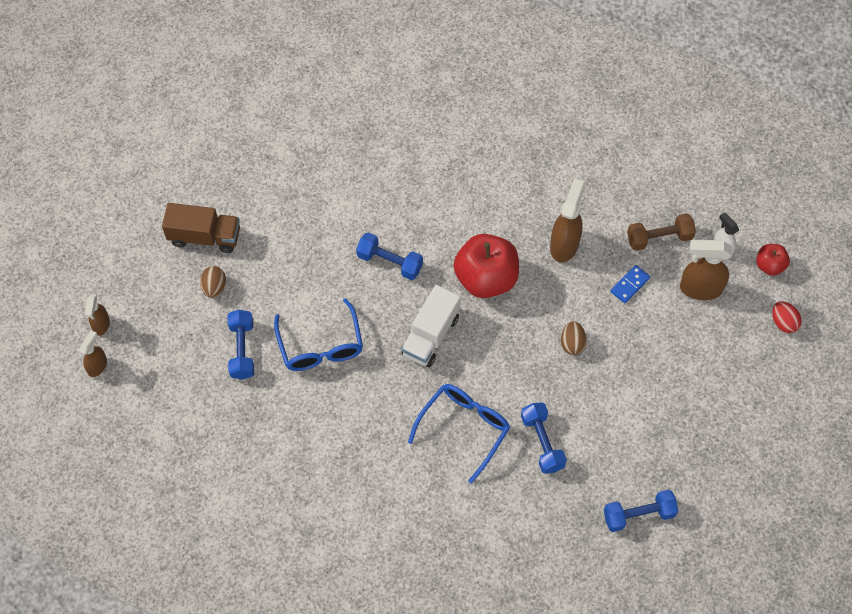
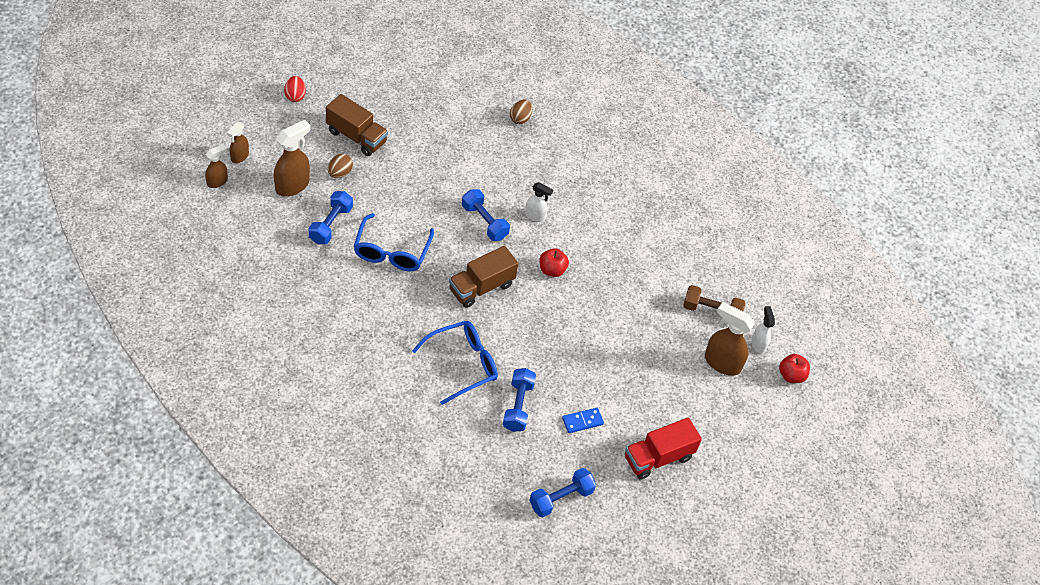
camera: 20 degrees right, 10 degrees down
(431, 335) = (481, 287): white truck -> brown truck
(434, 228) = (535, 216): none -> white spray bottle
(486, 278) = (552, 270): red apple -> red apple, size x0.50
(564, 244) = (631, 277): brown spray bottle -> brown spray bottle (292, 185)
(572, 344) = (590, 349): brown egg -> brown egg (520, 118)
(630, 285) = (665, 331): blue domino -> blue domino (582, 421)
(638, 515) = (561, 498): blue dumbbell -> blue dumbbell turned 45 degrees counterclockwise
(700, 421) = (658, 457): none -> red truck
(783, 322) = (776, 422): red egg -> red egg (295, 96)

